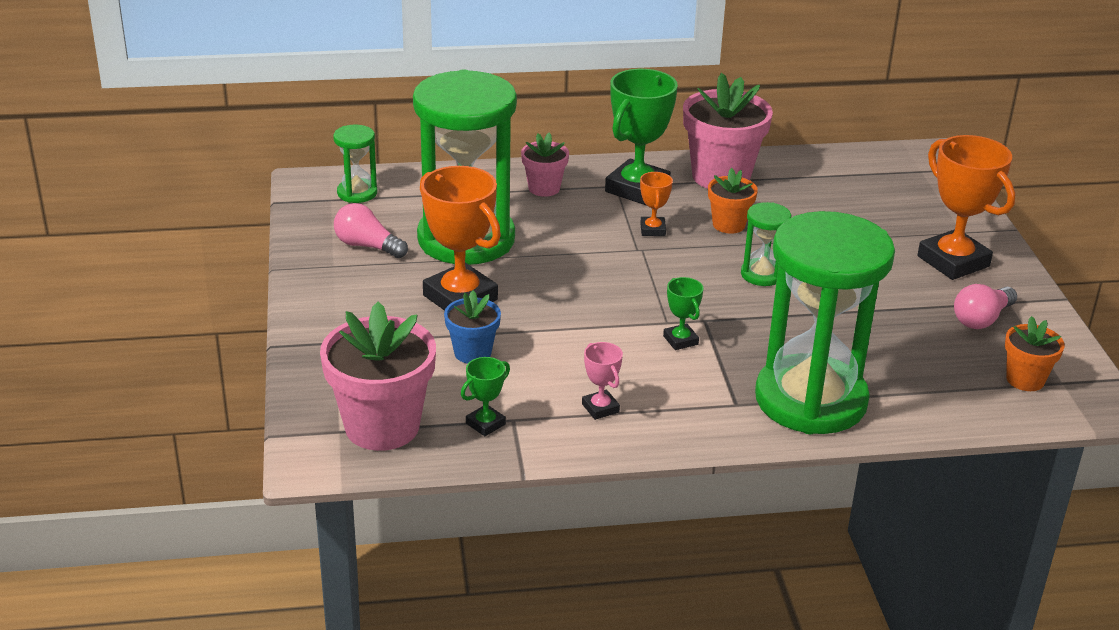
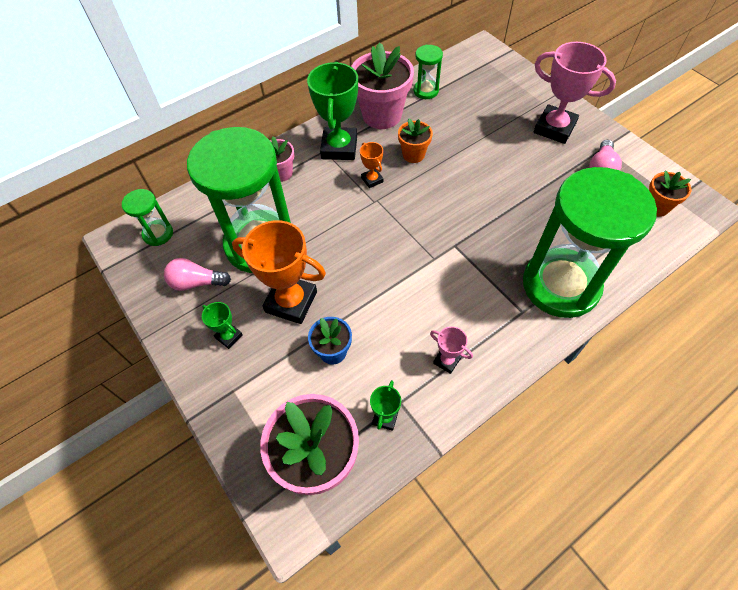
camera: 25 degrees left, 25 degrees up
(680, 340) = (453, 271): green trophy -> green trophy (229, 336)
(762, 274) = (461, 189): green hourglass -> green hourglass (426, 91)
(953, 261) = (554, 128): orange trophy -> pink trophy

